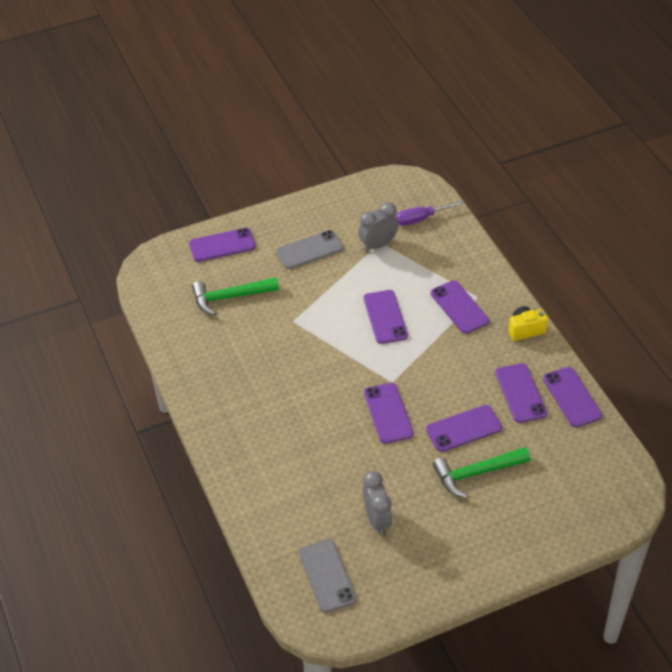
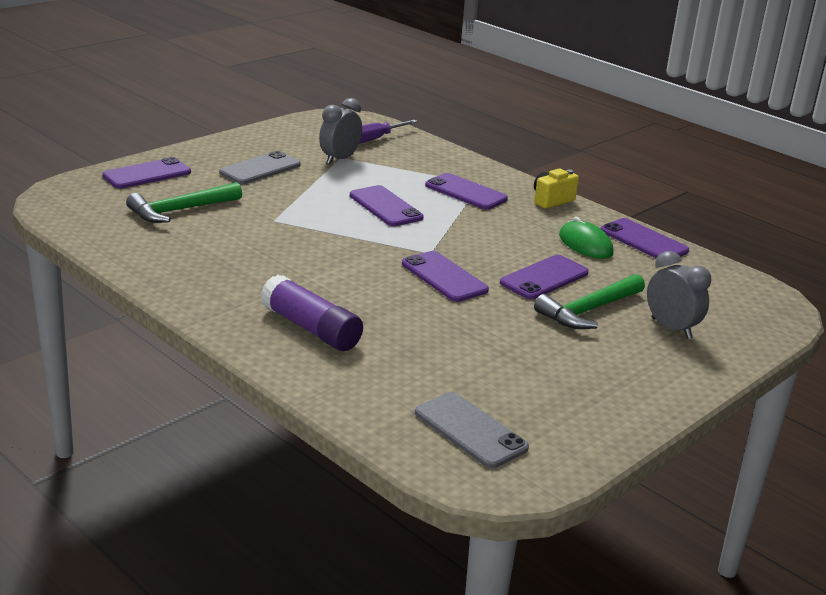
camera: 25 degrees left, 20 degrees down
(269, 452) = (311, 328): none -> purple glue stick
(377, 520) = (499, 367): grey clock -> grey clock (671, 328)
(520, 393) = (585, 244): purple phone -> green mouse

